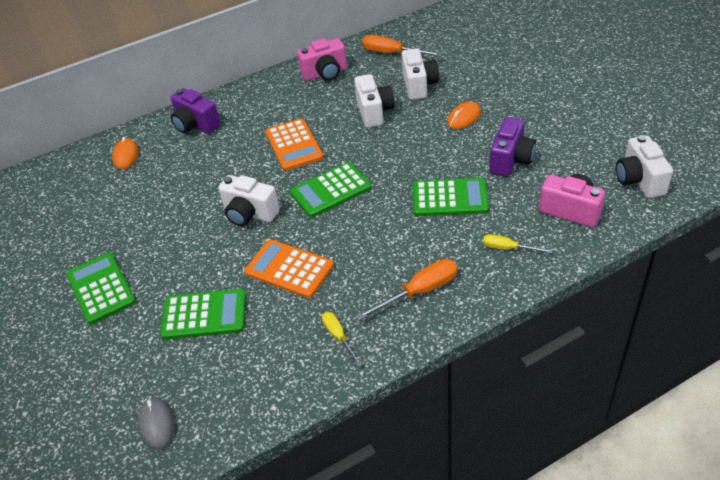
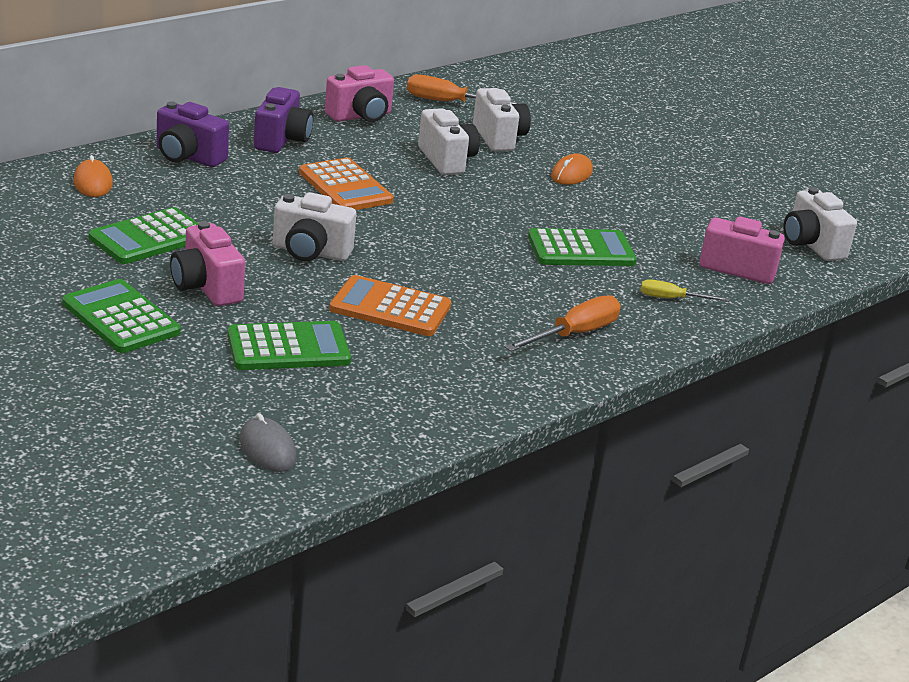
camera: 20 degrees left, 15 degrees down
(167, 255) = (206, 287): none -> pink camera
(330, 190) = (416, 234): green calculator -> green calculator (149, 238)
(338, 337) = (484, 372): yellow screwdriver -> none
(511, 160) = (647, 218): purple camera -> purple camera (282, 140)

